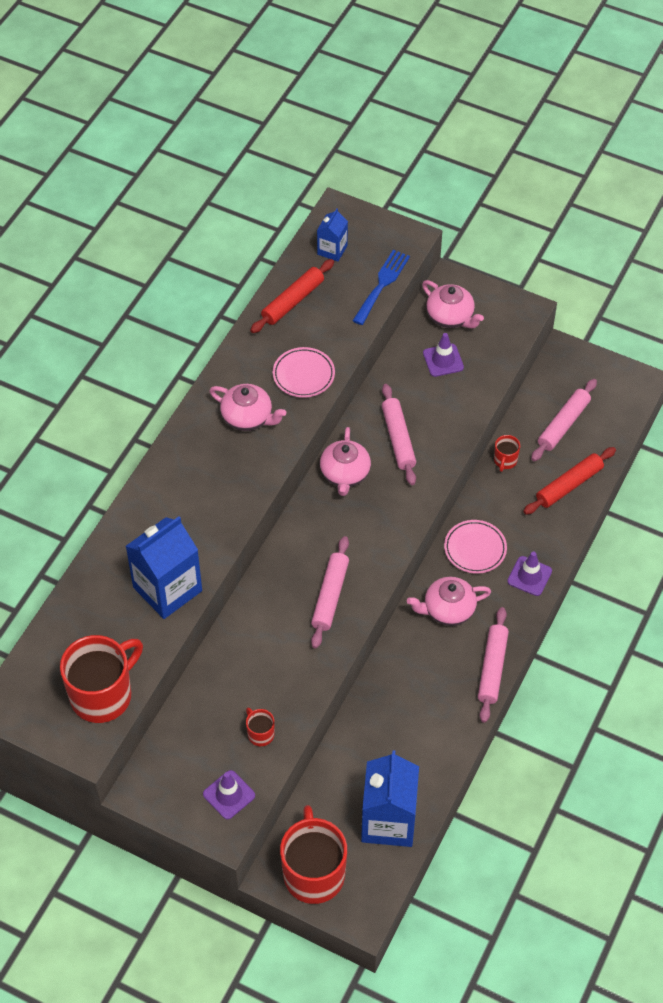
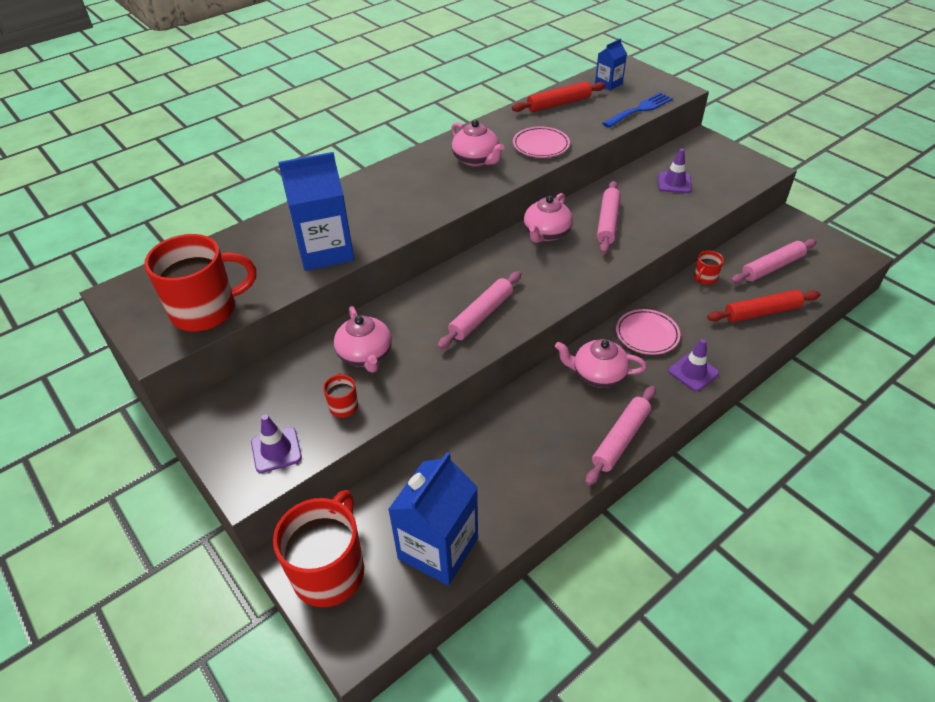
camera: 25 degrees right, 10 degrees down
(450, 317) = (694, 159): pink teapot -> pink teapot (365, 355)

